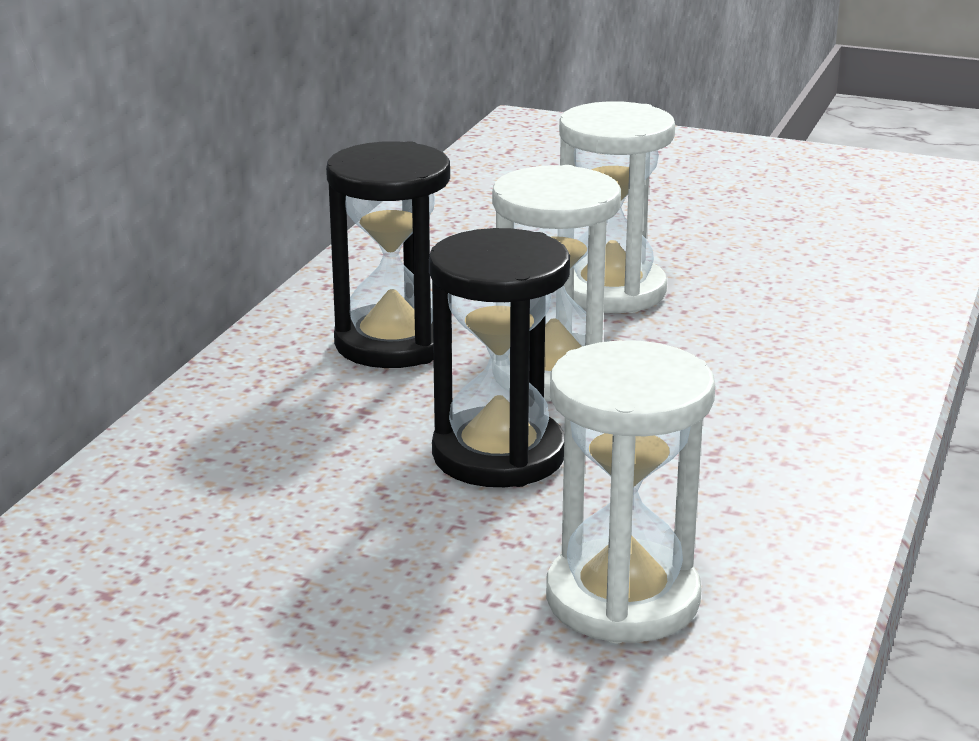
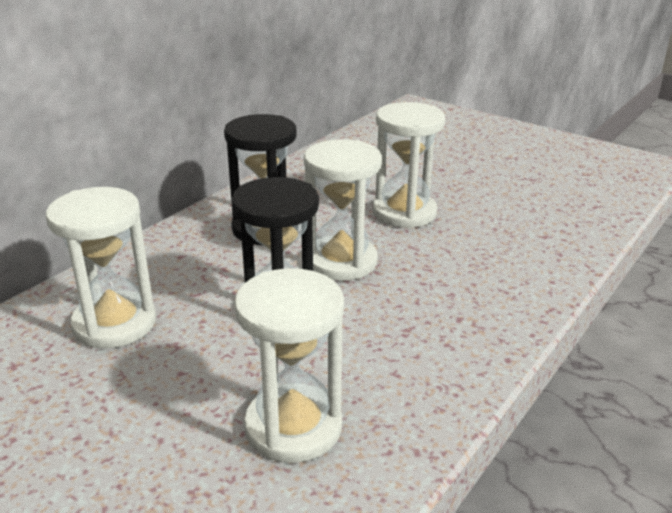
camera: 15 degrees right, 5 degrees up
(235, 511) = (114, 323): none -> white hourglass

